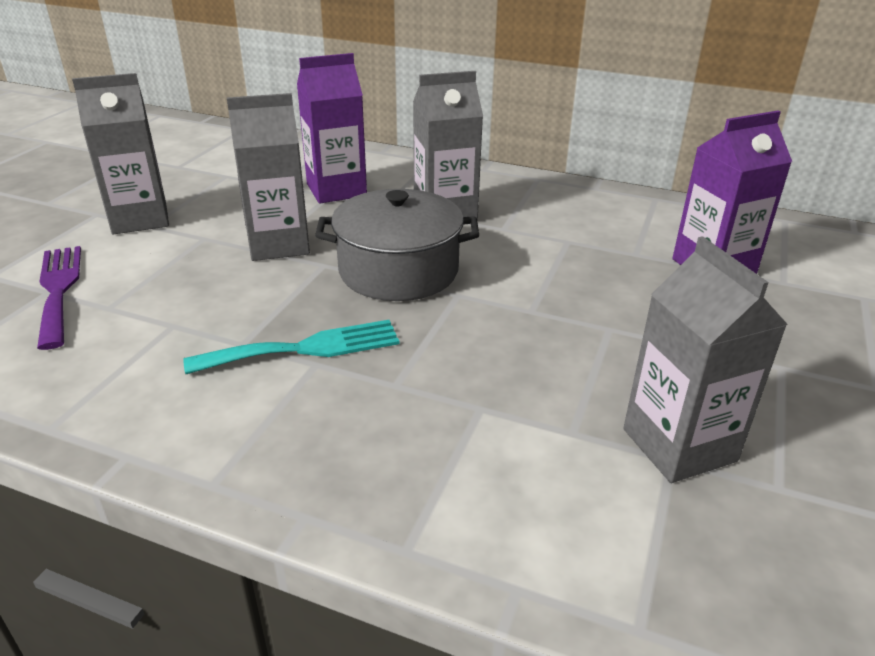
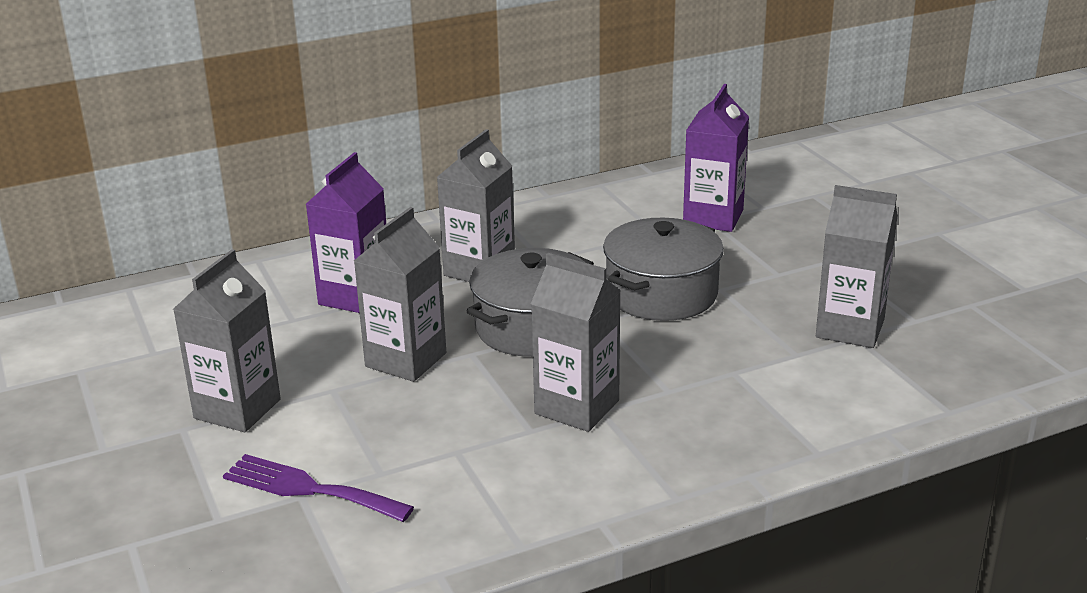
camera: 45 degrees left, 5 degrees down
(305, 348) = (577, 407): turquoise fork -> grey carton
(547, 302) = (661, 294): none -> grey pot

